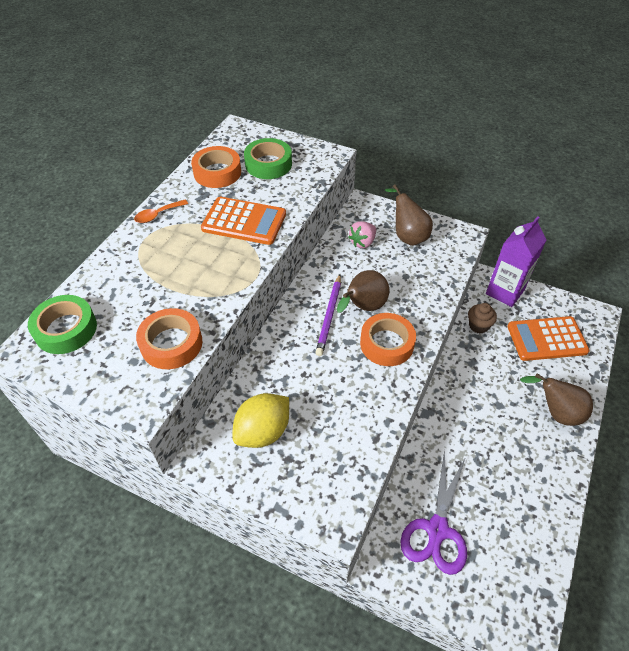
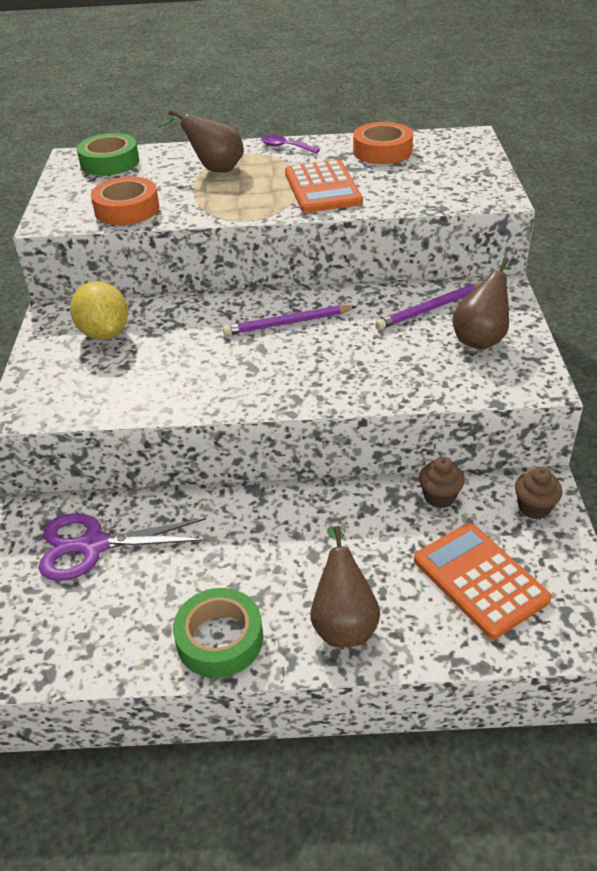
camera: 65 degrees right, 10 degrees down
(158, 215) = (285, 147): orange spoon -> purple spoon
(263, 431) = (104, 333): yellow lemon -> yellow lemon turned 45 degrees clockwise
(268, 164) = (431, 170): green tape -> green tape (219, 639)
(362, 242) = (431, 308): pink strawberry -> purple pencil
(363, 307) = (322, 342): brown pear -> brown pear (214, 169)
(386, 344) = (279, 375): orange tape -> none
(505, 292) = (534, 507): purple carton -> brown cupcake

